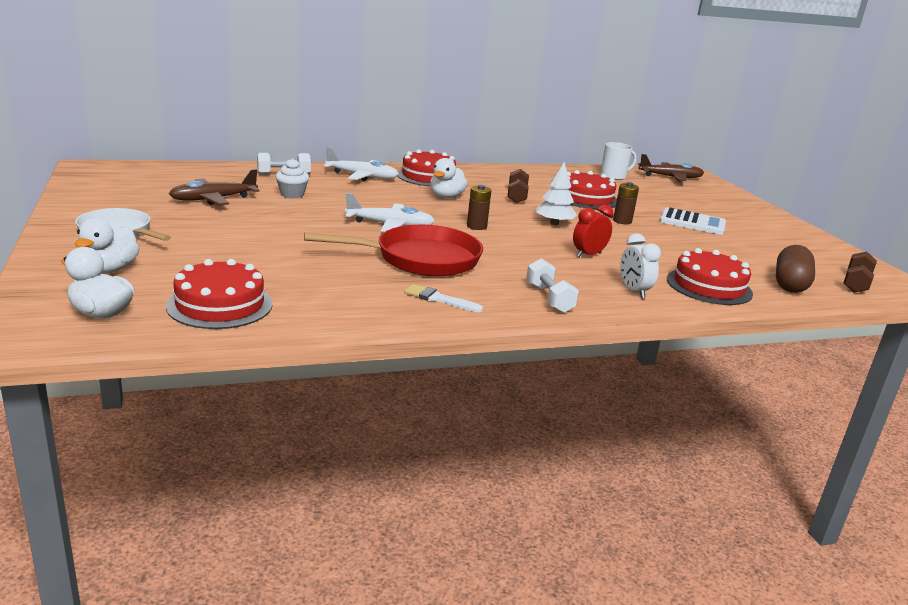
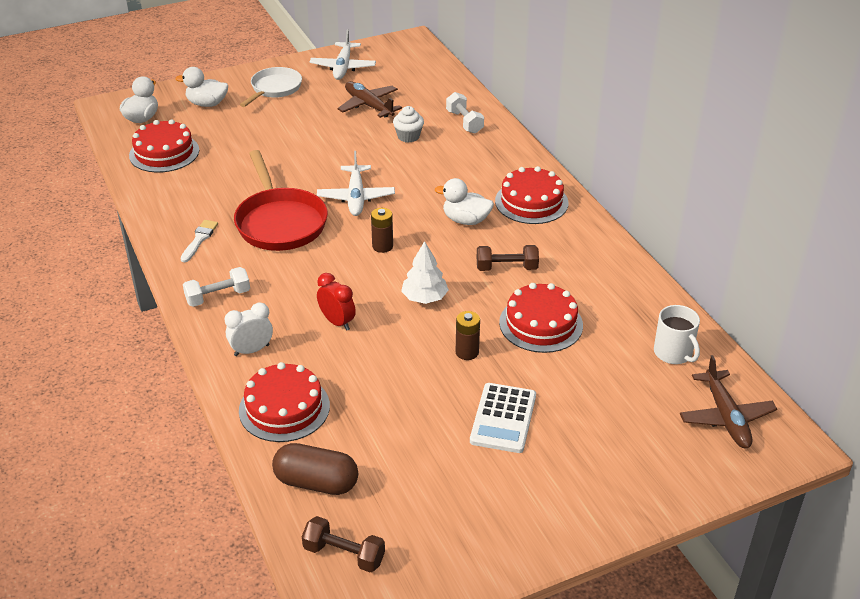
camera: 85 degrees right, 15 degrees up
(362, 176) = (495, 163): white plane -> white plane (343, 67)

